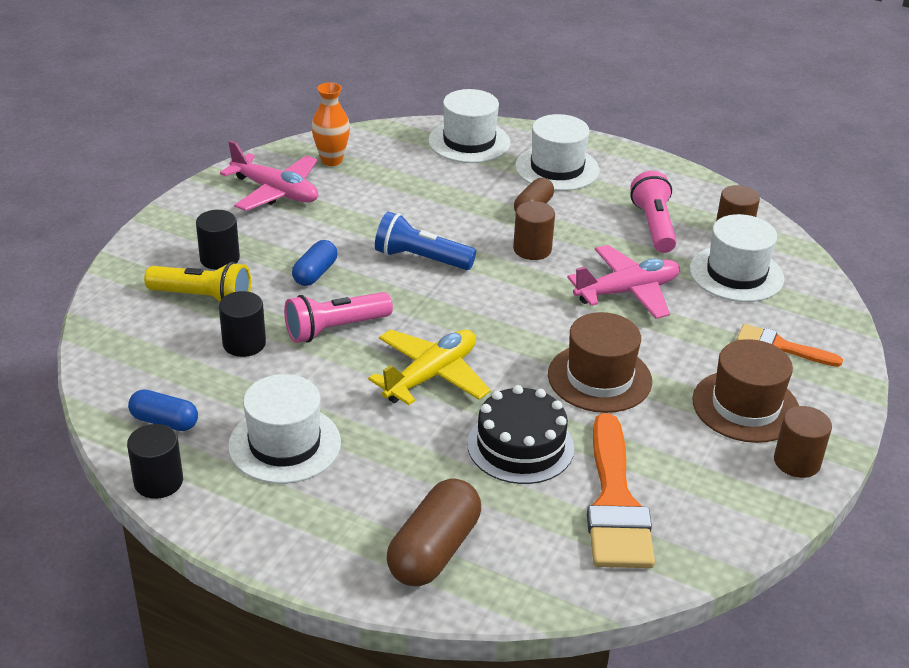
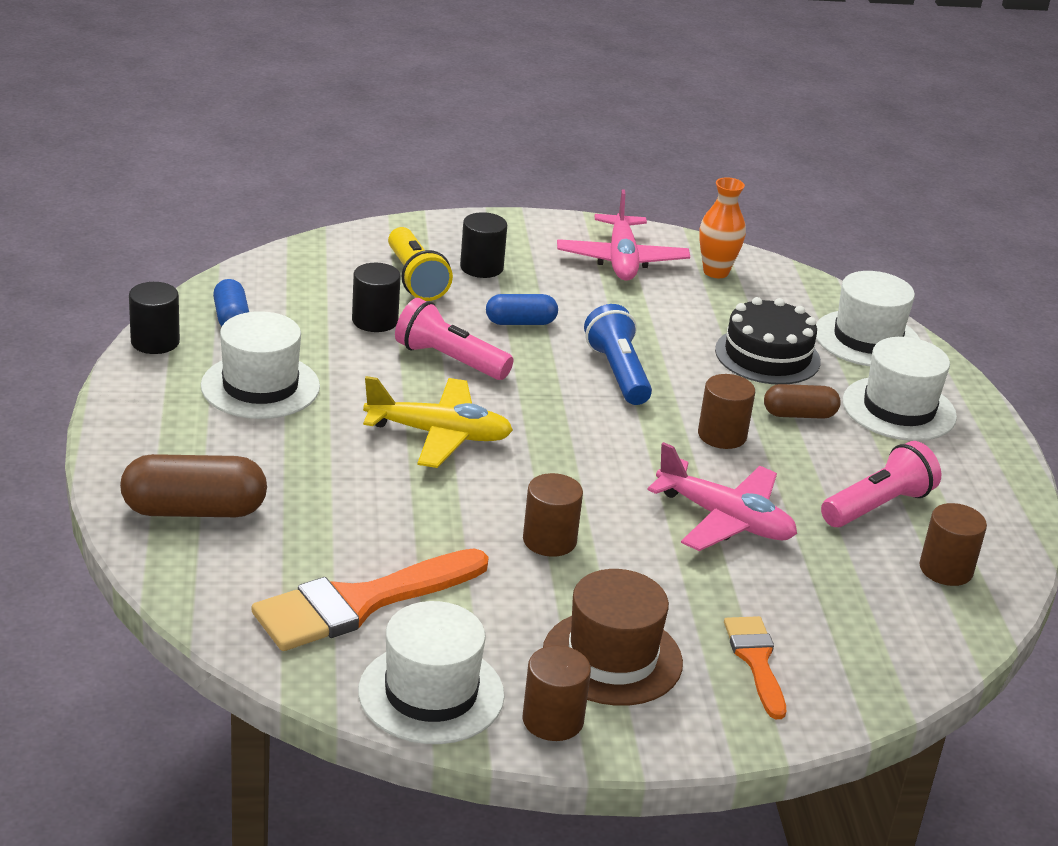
camera: 55 degrees right, 5 degrees down
(520, 446) = (388, 519): black cake -> black cake (767, 355)
(599, 378) = (549, 540): brown hat -> brown cylinder
(736, 274) = (860, 592): white hat -> white hat (431, 693)

